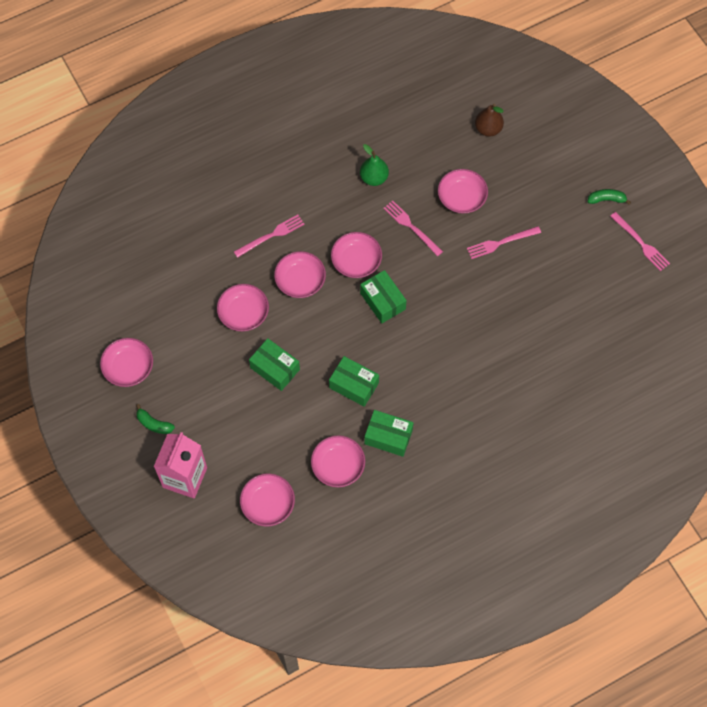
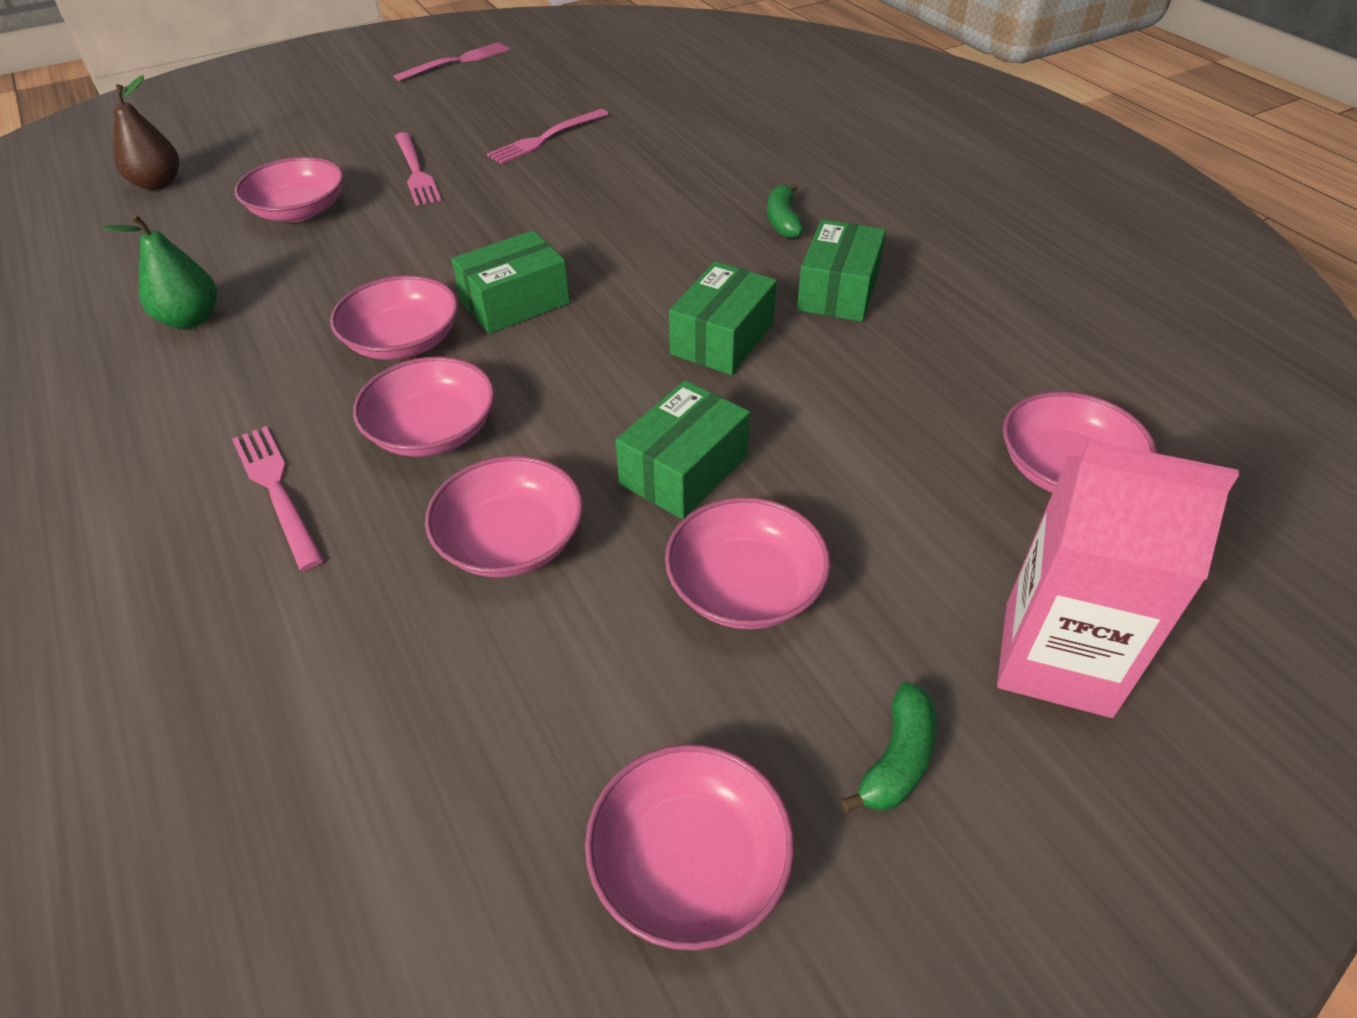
camera: 90 degrees left, 20 degrees down
(338, 466) = (925, 358): pink bowl -> pink bowl (745, 587)
(411, 227) = (342, 268): pink fork -> pink fork (546, 138)
(606, 199) = (367, 84): green banana -> green banana (783, 221)

